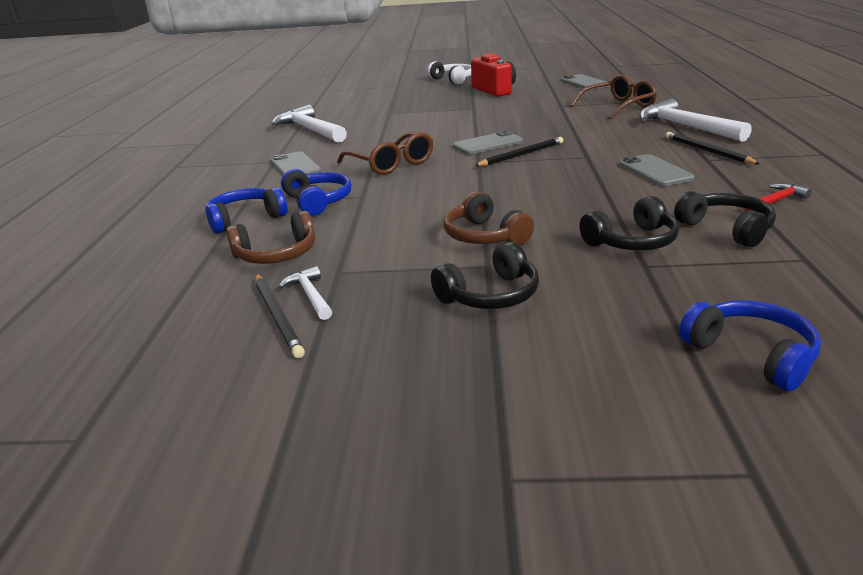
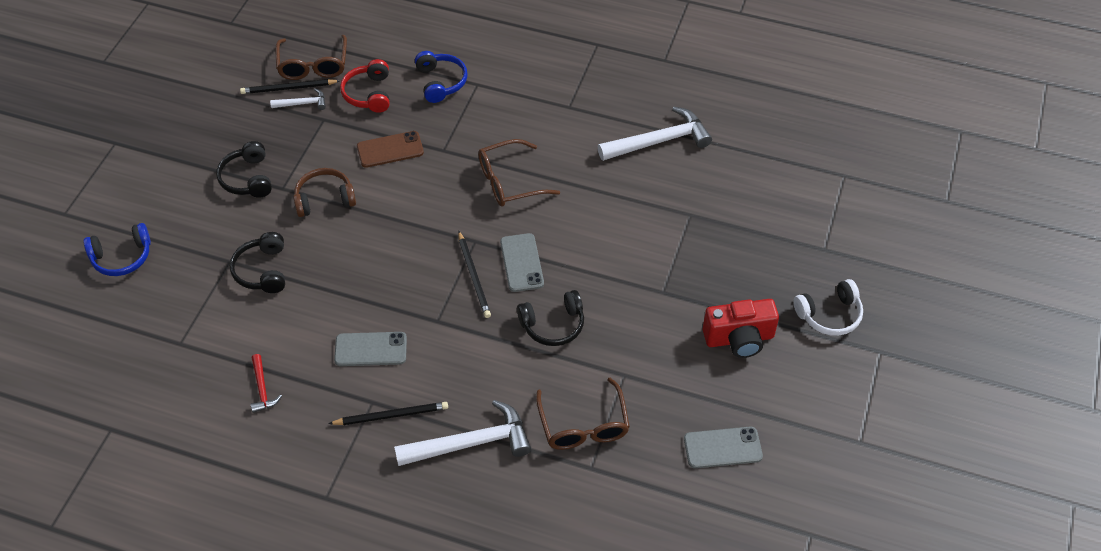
camera: 105 degrees right, 25 degrees up
(217, 310) = (313, 65): none -> brown glasses
(276, 254) = (368, 94): brown headphones -> red headphones
(295, 166) = (546, 119): grey phone -> none
(318, 201) = (449, 124): blue headphones -> none
(376, 220) = (390, 149): none -> brown phone
(727, 229) = (243, 330): black headphones -> black headphones (553, 325)

